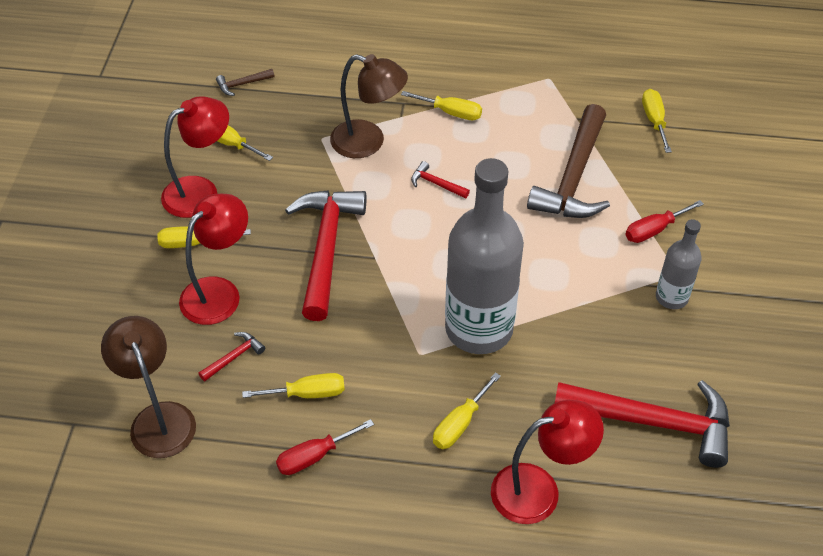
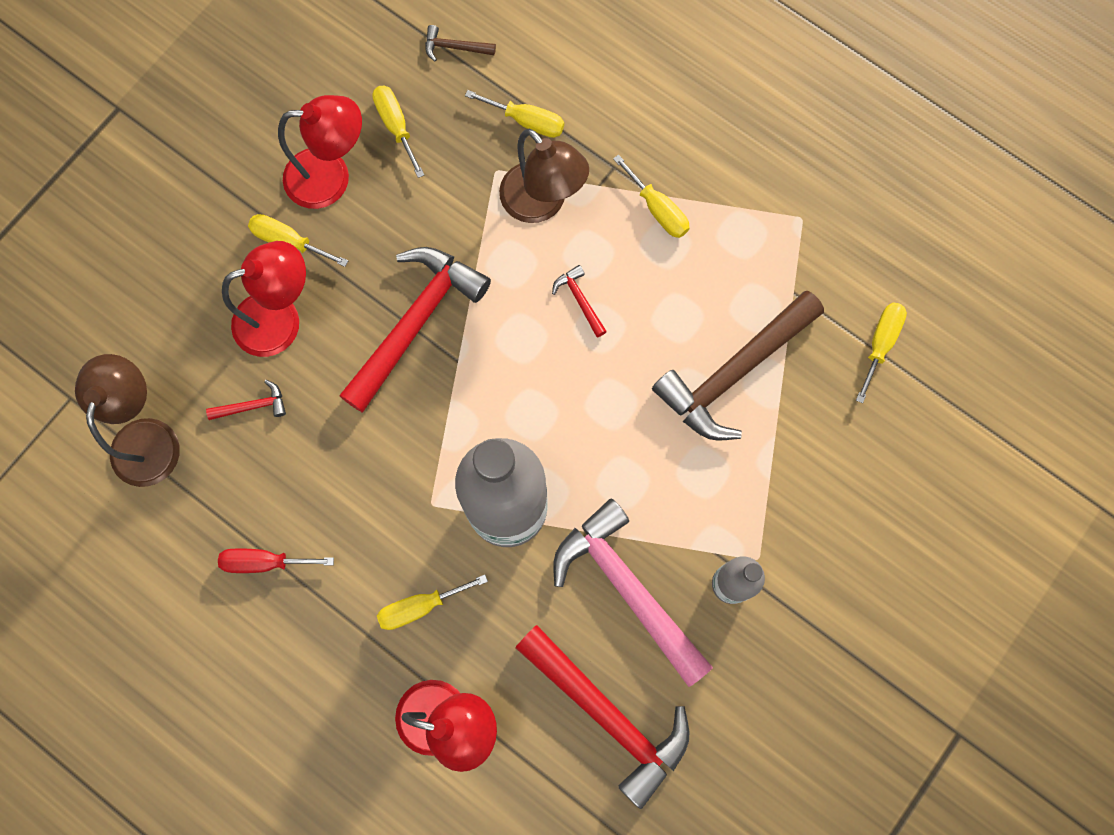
camera: 30 degrees right, 25 degrees up
(307, 393) = (298, 488): yellow screwdriver -> yellow screwdriver (527, 121)
(602, 335) = (627, 588): none -> pink hammer
(654, 230) = (773, 490): red screwdriver -> none

